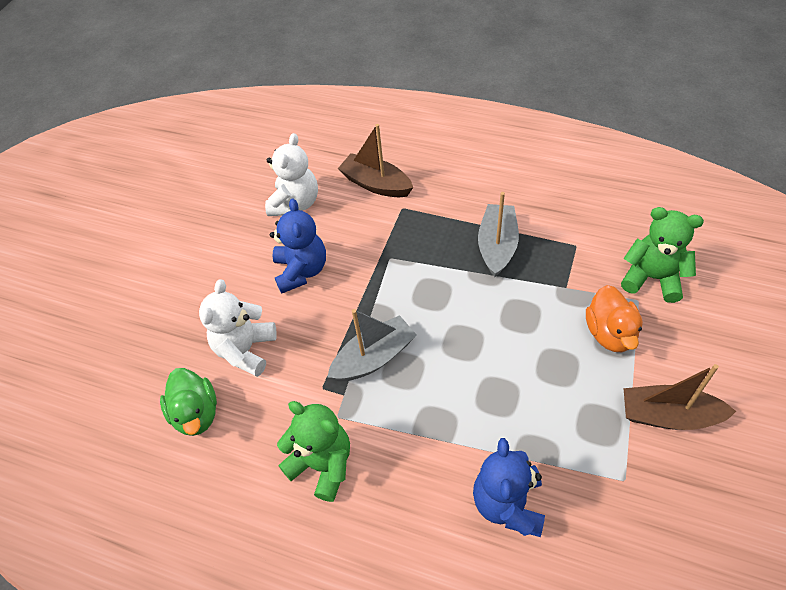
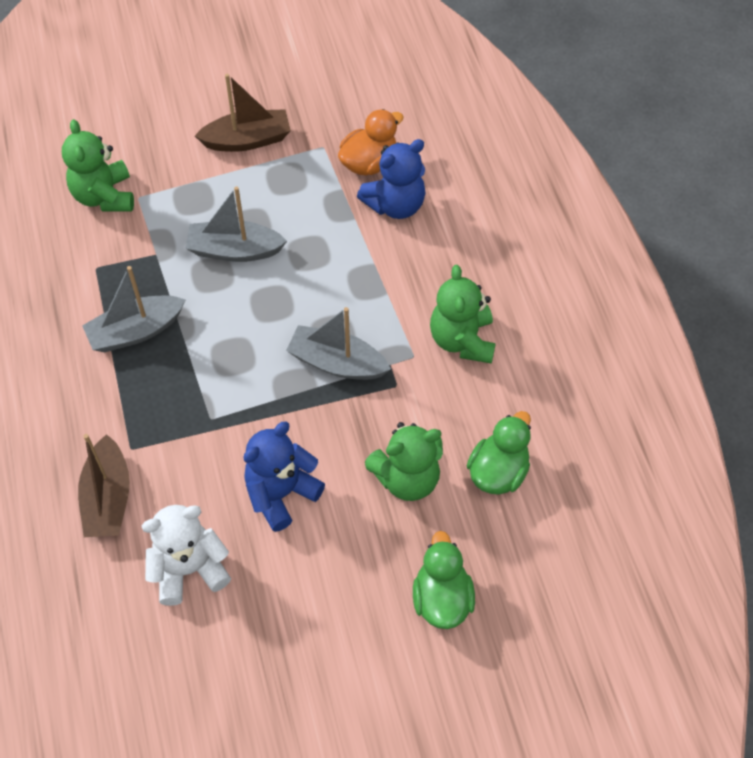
camera: 130 degrees left, 5 degrees up
(152, 321) = (442, 598): none -> green duck
(246, 350) = (407, 478): white teddy bear -> green teddy bear
(535, 342) = (234, 250): none -> grey boat
(610, 333) = (189, 203): orange duck -> orange duck (369, 163)
(668, 415) = (247, 140): brown boat -> brown boat turned 75 degrees counterclockwise

